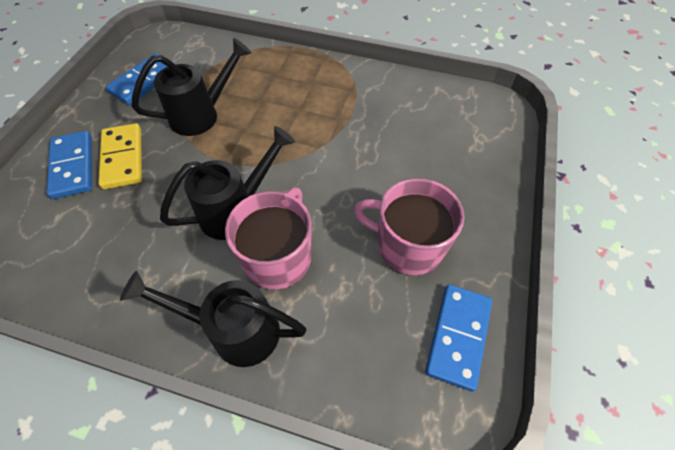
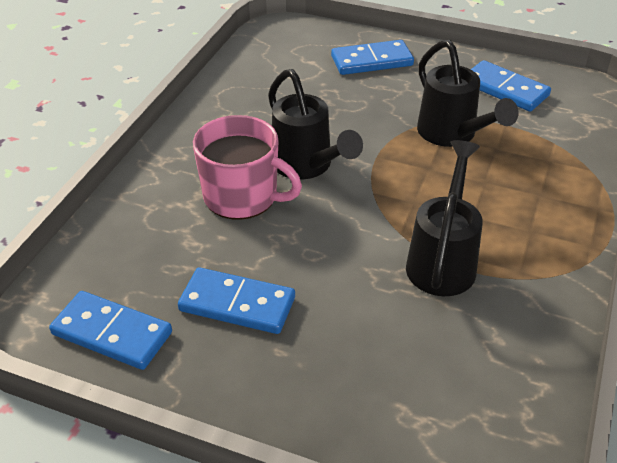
camera: 95 degrees right, 15 degrees down
(123, 158) = (382, 88): yellow domino -> none
(234, 330) = (170, 169): black watering can -> black watering can (443, 259)
(407, 245) = (237, 304): pink mug -> blue domino

